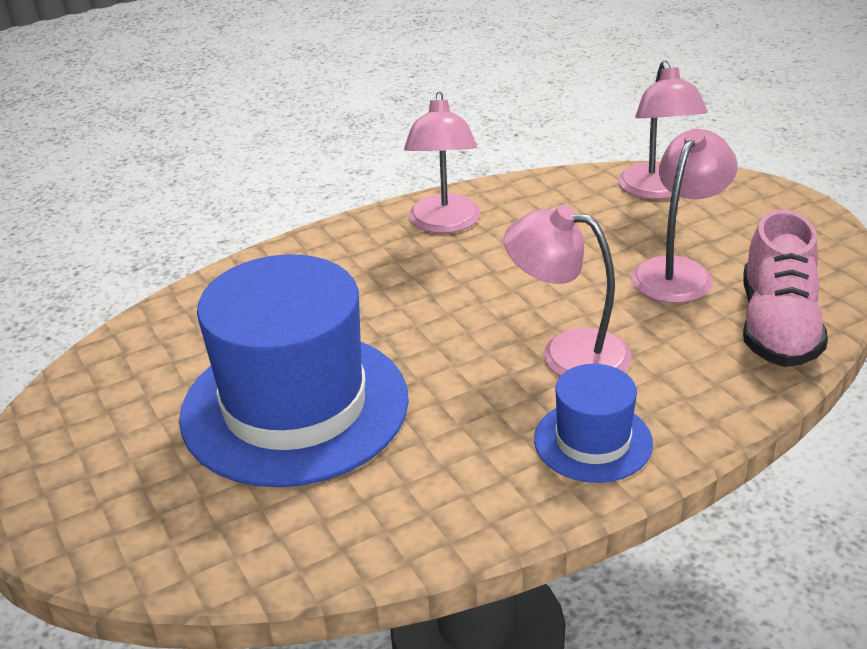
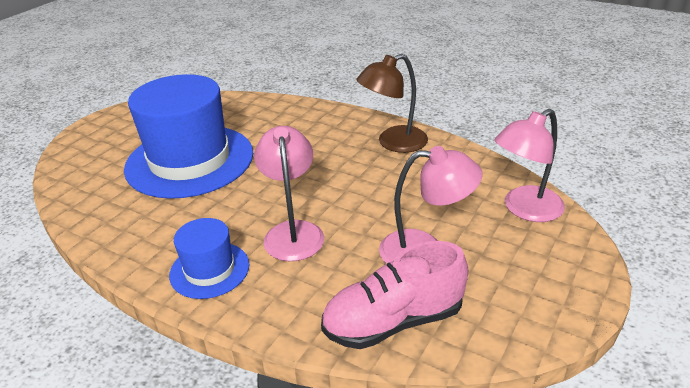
camera: 60 degrees right, 0 degrees up
(444, 224) = (393, 143): pink lamp -> brown lamp

